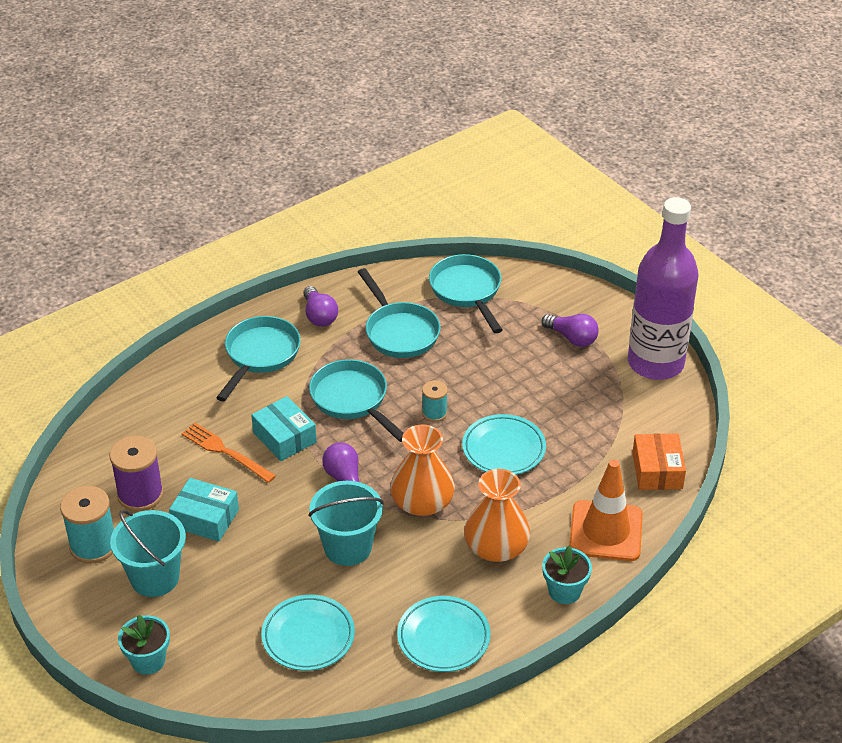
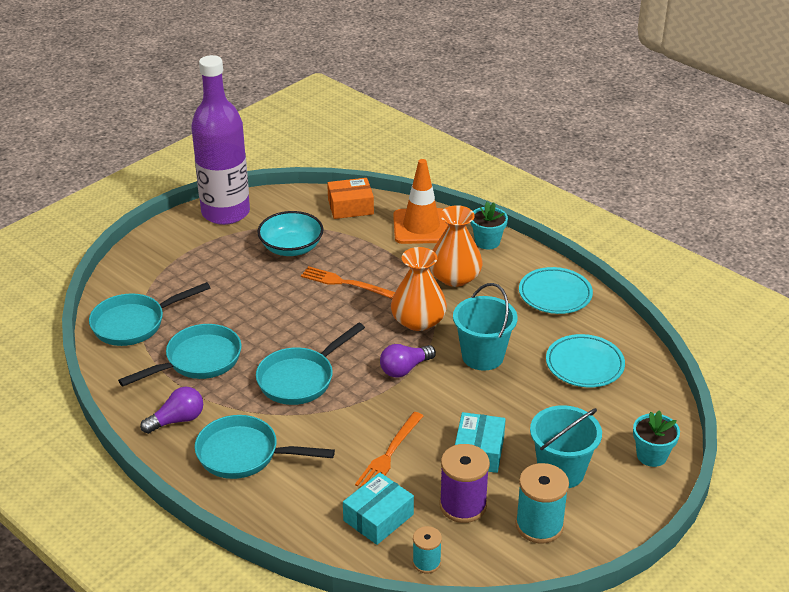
camera: 100 degrees left, 5 degrees down
(284, 437) = (360, 416): turquoise box -> turquoise box (378, 517)
(434, 413) = (308, 326): turquoise spool -> turquoise spool (426, 562)
(503, 449) = (344, 283): turquoise plate -> orange fork
(572, 338) = (197, 257): purple light bulb -> none
(578, 411) = (291, 248): none -> turquoise bowl

